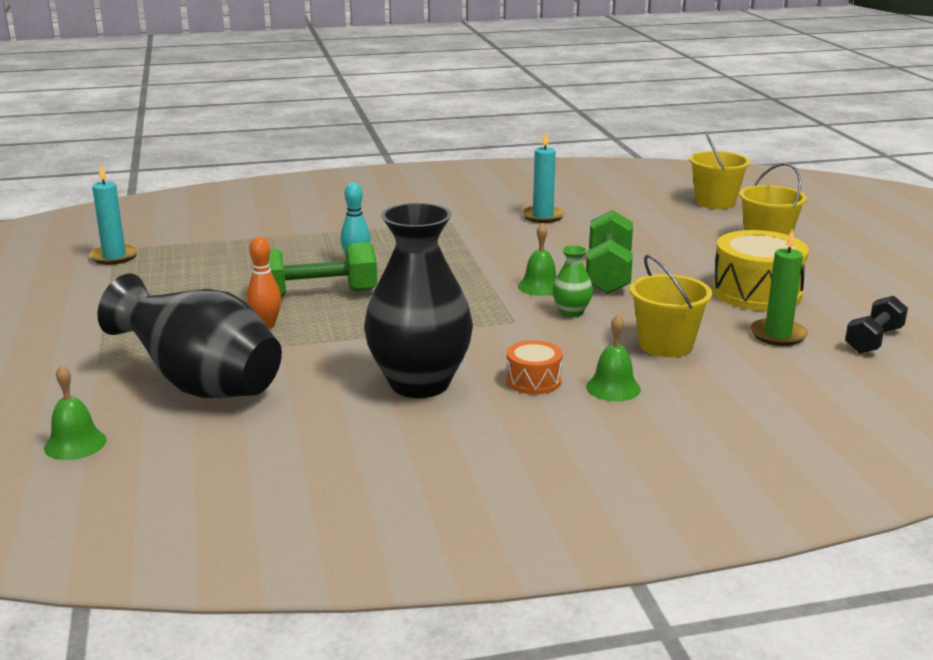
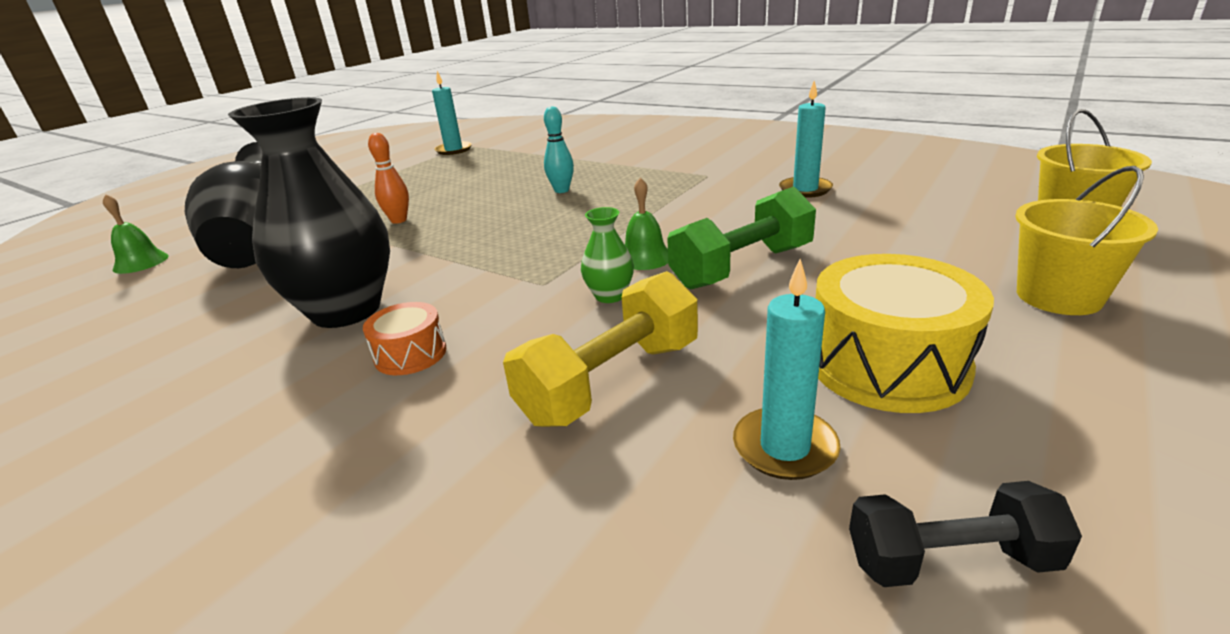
camera: 50 degrees right, 5 degrees up
(317, 294) = (480, 207): green dumbbell -> none
(613, 388) = (443, 405): green bell -> none
(666, 345) = (611, 381): yellow bucket -> yellow dumbbell
(777, 335) = (785, 447): green candle -> turquoise candle

